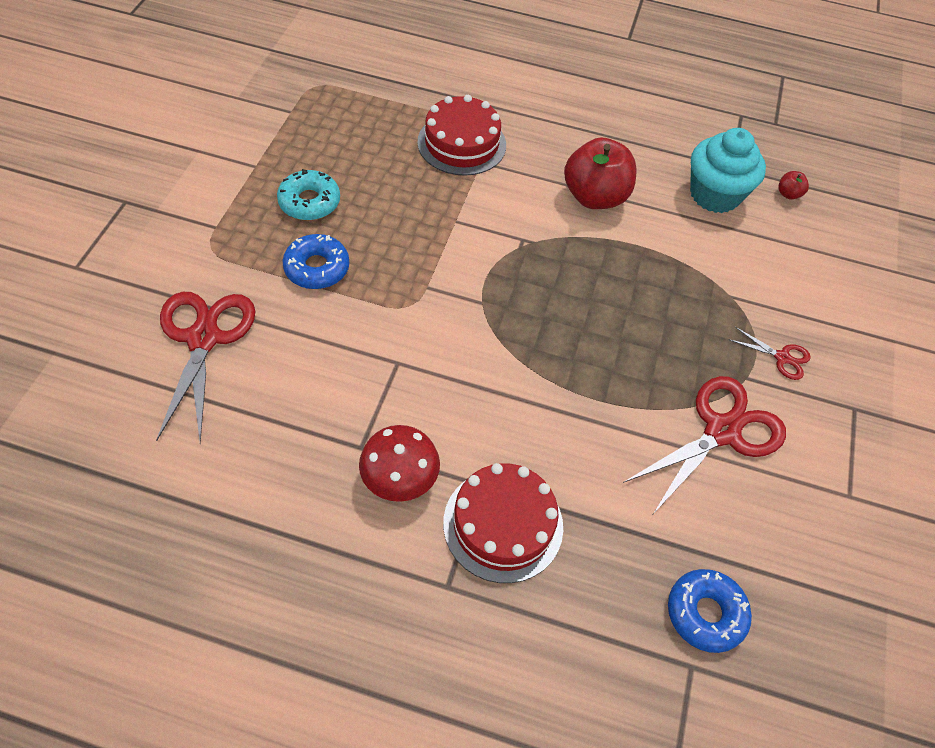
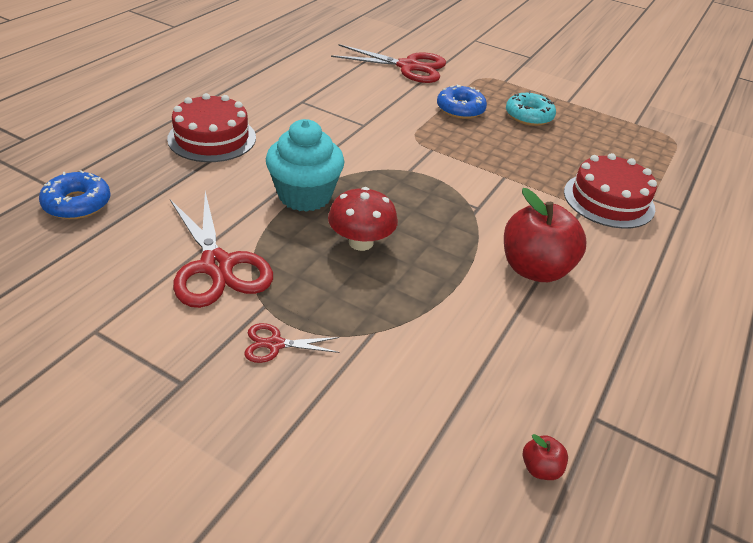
camera: 105 degrees right, 15 degrees down
(399, 479) = (270, 109): red mushroom -> red mushroom (361, 242)
(714, 195) = (538, 377): turquoise cupcake -> turquoise cupcake (305, 195)
(782, 357) = (275, 344): red scissors -> red scissors turned 45 degrees clockwise

